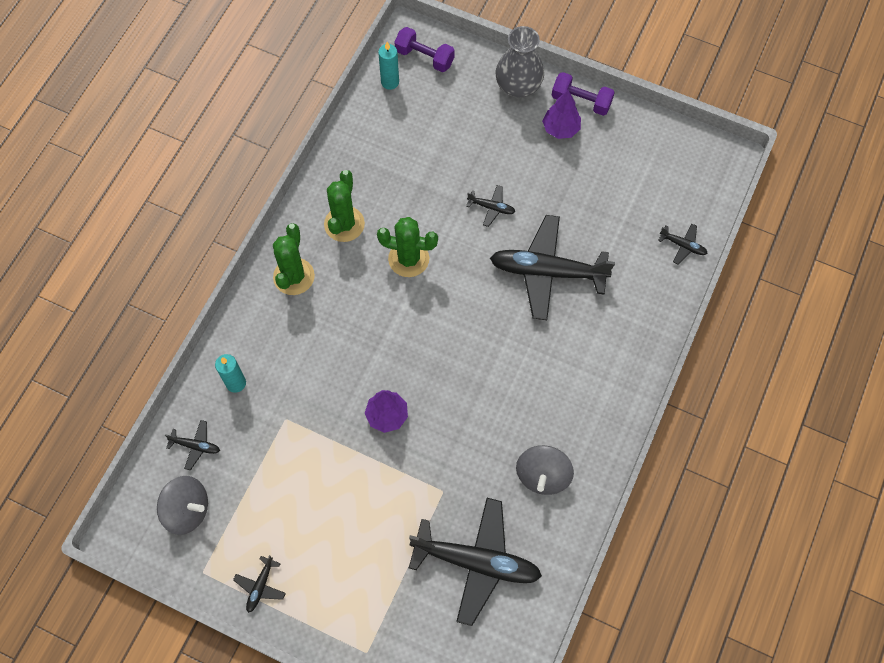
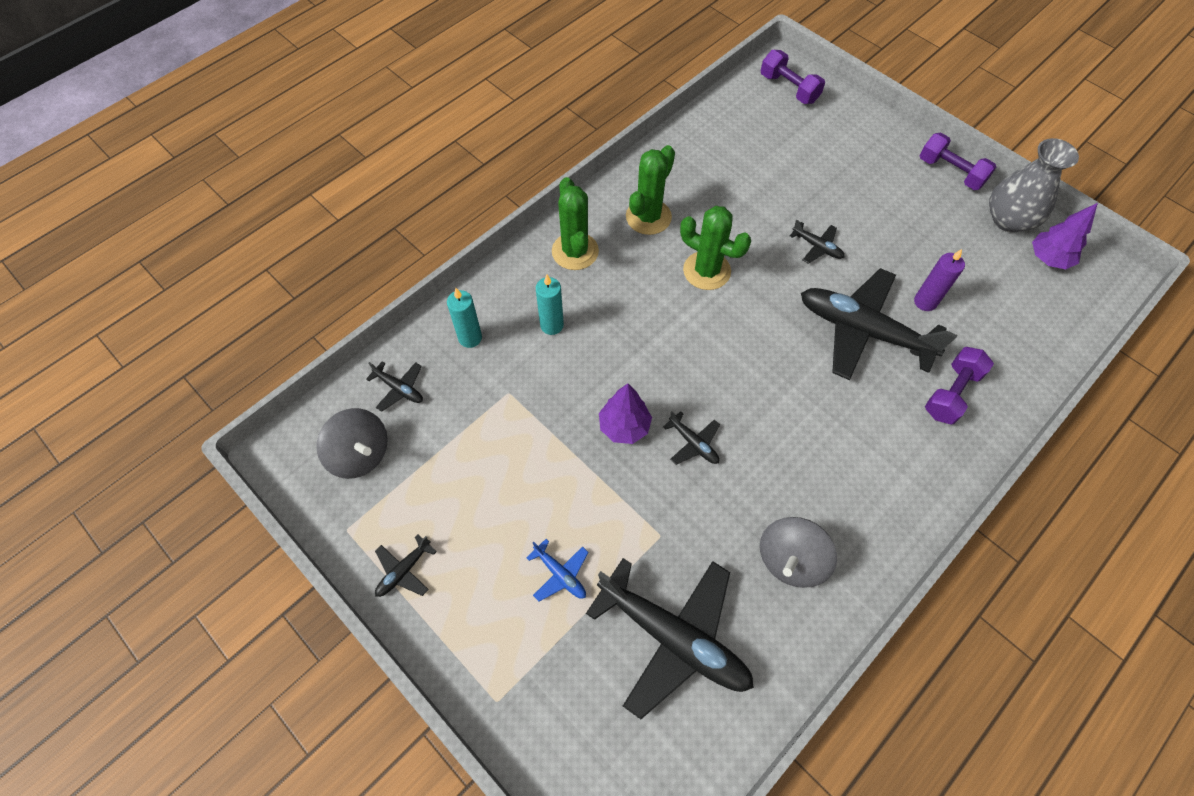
camera: 20 degrees right, 5 degrees down
(294, 276) = (575, 251): green cactus -> green cactus turned 45 degrees counterclockwise
(379, 546) = (560, 574): none -> blue plane
(390, 82) = (744, 101): turquoise candle -> turquoise candle (552, 325)
(518, 86) = (883, 139): grey vase -> grey vase (1008, 220)
(560, 129) = (919, 192): purple tree -> purple tree (1048, 259)
(588, 230) = (925, 302): none -> purple candle
(626, 303) = (951, 393): none -> purple dumbbell
(683, 245) = (1038, 351): black plane -> black plane (693, 443)

